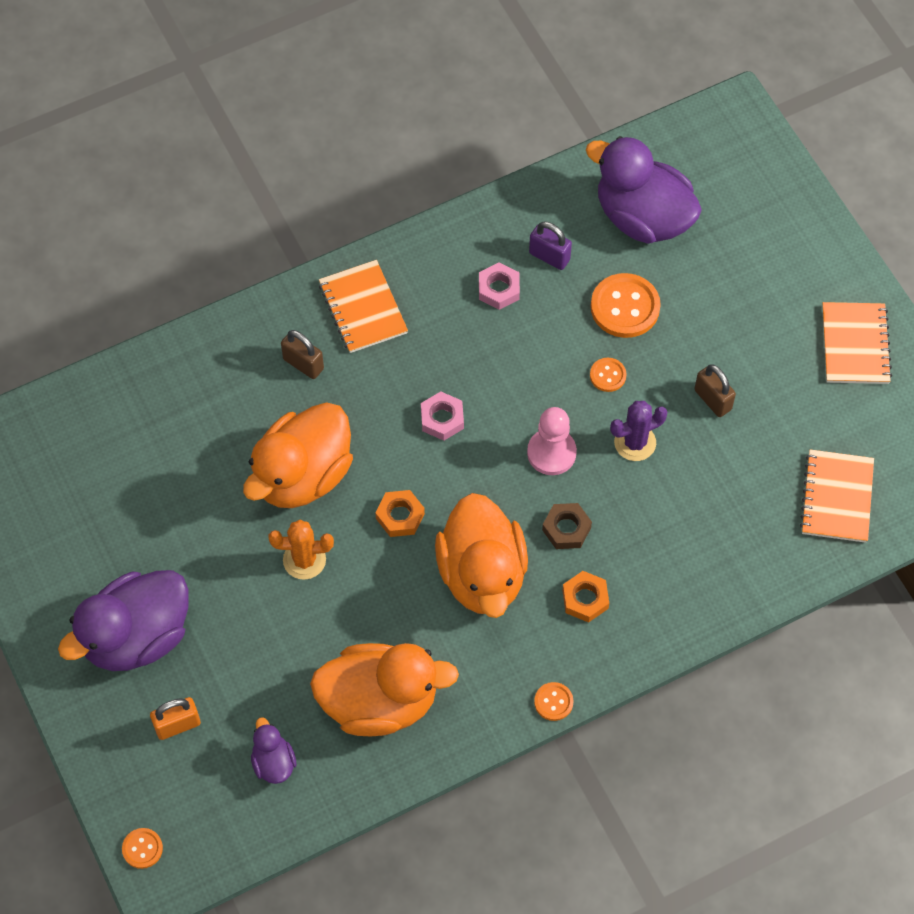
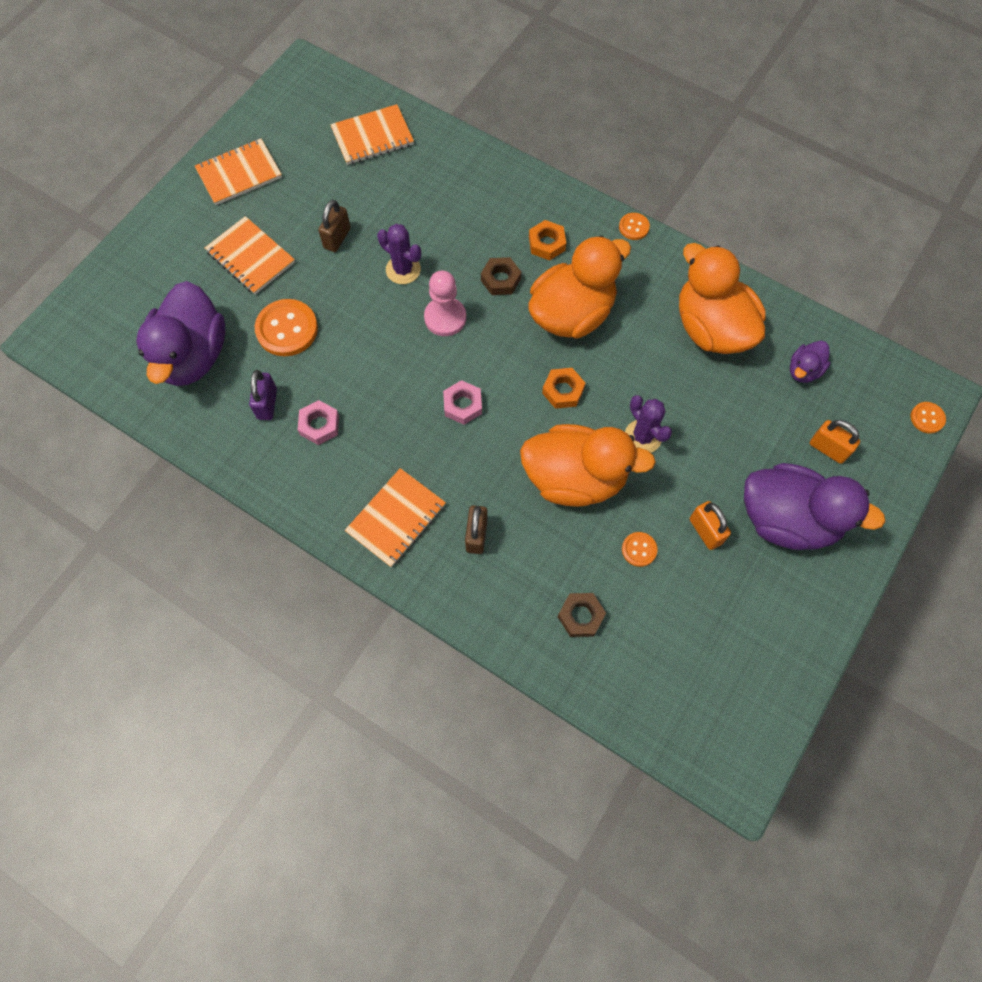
camera: 120 degrees left, 5 degrees up
(173, 407) = (580, 616): none -> brown nut
(176, 557) = (705, 531): none -> orange padlock
(304, 560) = (643, 437): orange cactus -> purple cactus
(608, 375) = (356, 312): orange button -> orange button (639, 549)
(734, 311) = (250, 257): none -> orange notebook

